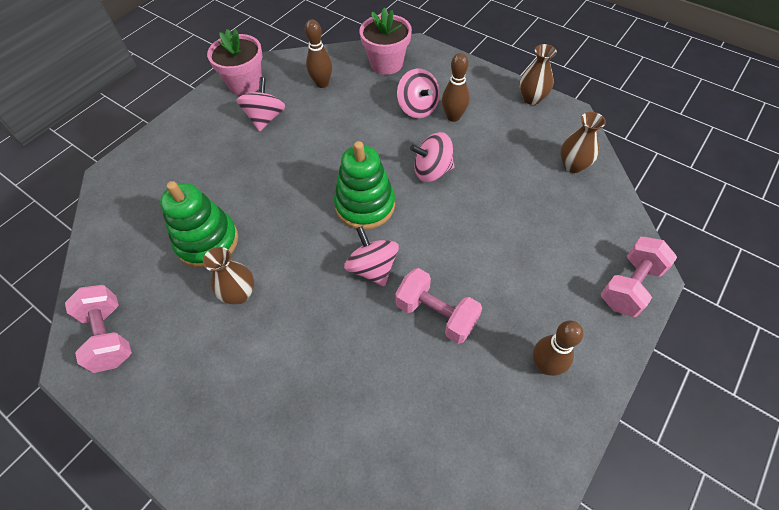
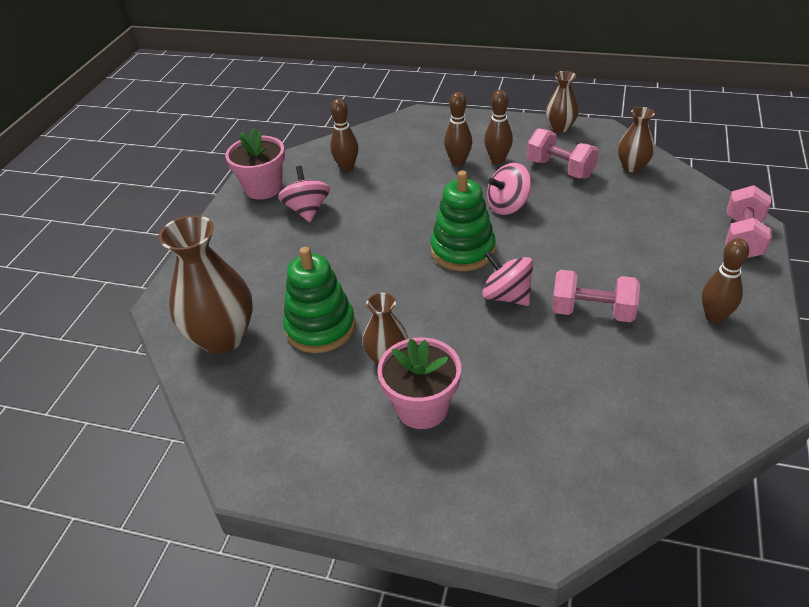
camera: 20 degrees left, 15 degrees down
(109, 336) = (270, 439): pink dumbbell -> pink dumbbell (560, 169)
(132, 223) = (222, 338): none -> brown vase
(386, 63) = (401, 135): pink flower pot -> pink flower pot (422, 407)
(417, 108) = (458, 162): pink spinning top -> brown bowling pin

